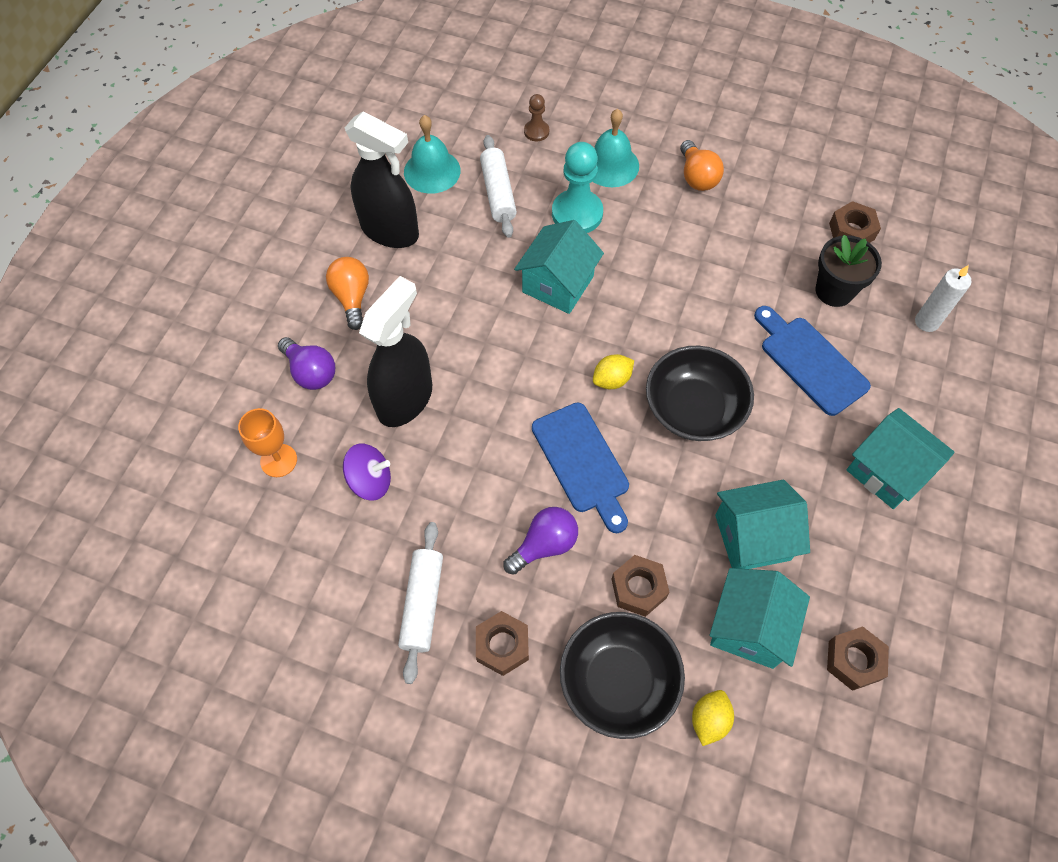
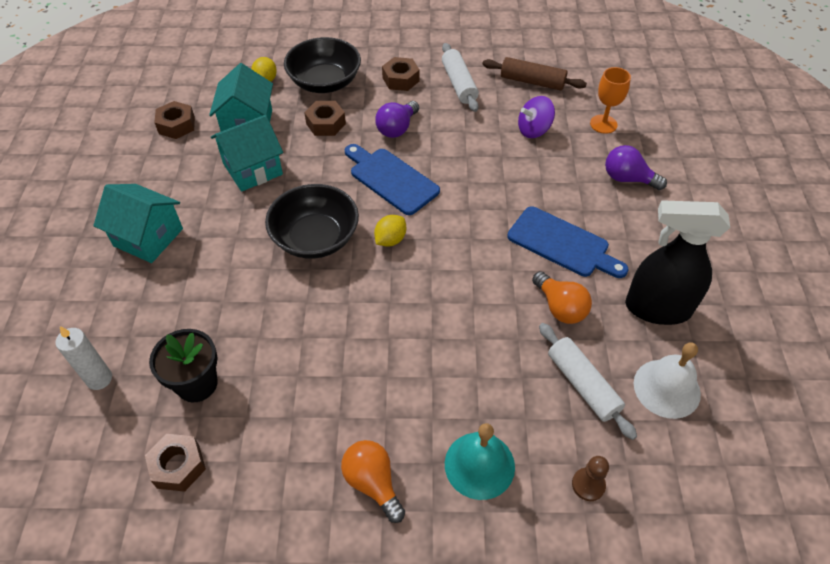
camera: 160 degrees right, 10 degrees down
(318, 571) = (532, 82): none -> brown rolling pin
(352, 297) = (642, 240): orange light bulb -> orange light bulb (560, 307)
(405, 399) = (544, 181): black spray bottle -> none
(432, 171) = (666, 388): turquoise bell -> white bell
(558, 284) = (472, 306): turquoise house -> none
(577, 214) = (489, 387): turquoise pawn -> none
(810, 362) = (218, 305): blue cutting board -> blue cutting board (562, 244)

